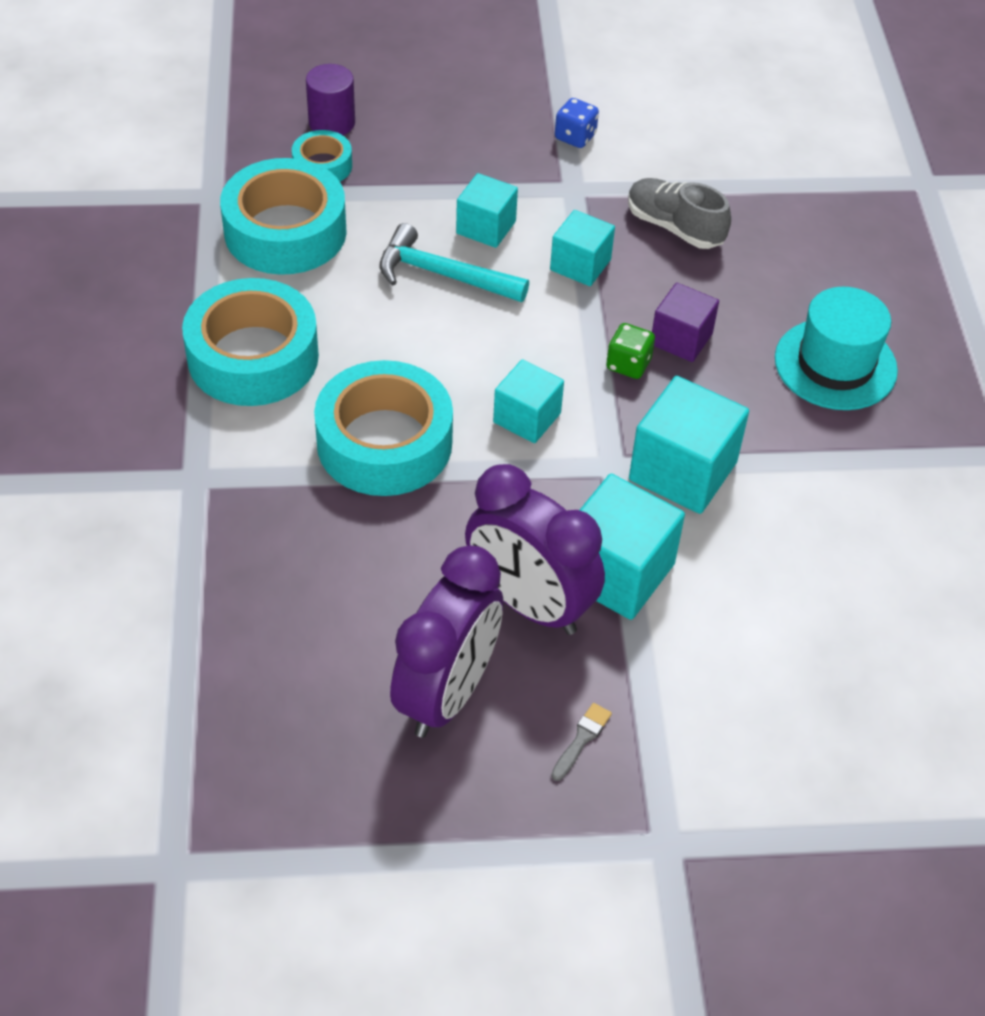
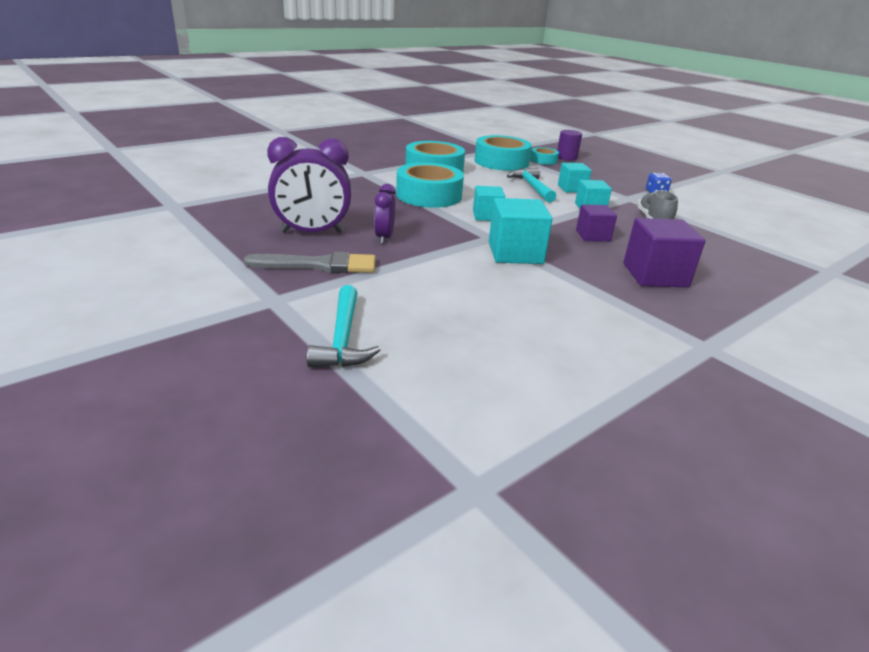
camera: 55 degrees right, 20 degrees down
(529, 604) = (384, 238): purple clock -> purple clock, size x0.55
(581, 739) = (319, 265): grey brush -> grey brush, size x2.36
(616, 572) = (430, 251): turquoise cube -> none
(628, 364) = (555, 228): green dice -> none
(816, 807) = (343, 338): none -> turquoise hammer
(835, 364) = (655, 275): turquoise hat -> purple cube

